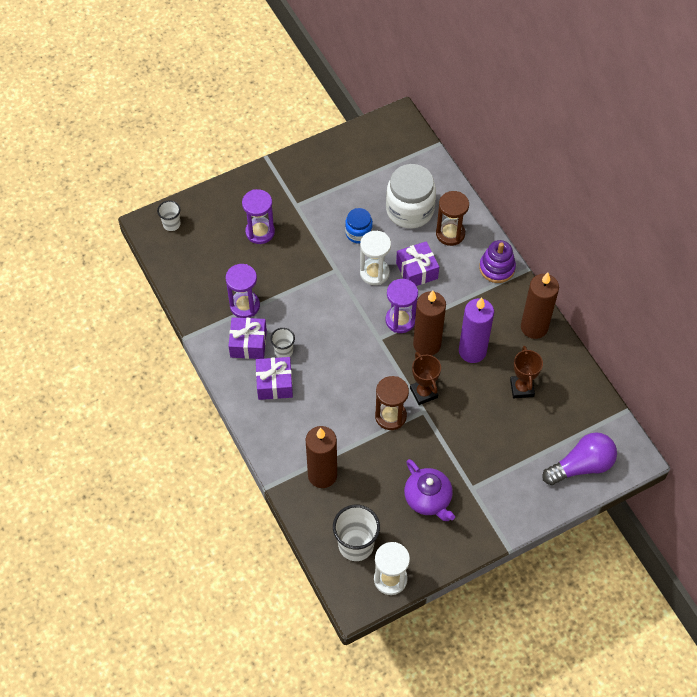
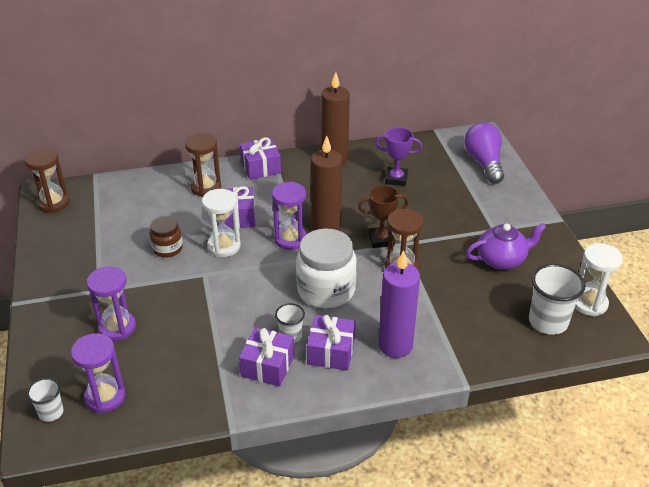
camera: 75 degrees left, 20 degrees down
(245, 305) = (213, 360): purple hourglass -> purple hourglass (105, 397)
(322, 475) = (459, 333): brown candle -> none
(358, 233) = (167, 248): blue jar -> brown jar
(388, 130) = (53, 203): none -> brown hourglass
(410, 210) = (162, 208): white jar -> white jar (326, 290)
(472, 351) = (345, 200): purple candle -> purple candle (395, 345)
(497, 268) = (261, 167): purple stacking toy -> purple gift
(522, 388) = (396, 179): brown trophy -> purple trophy

